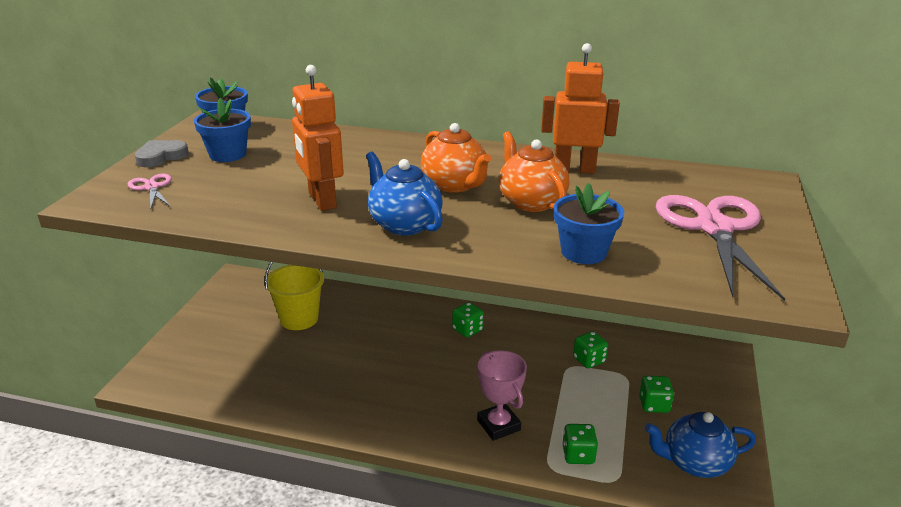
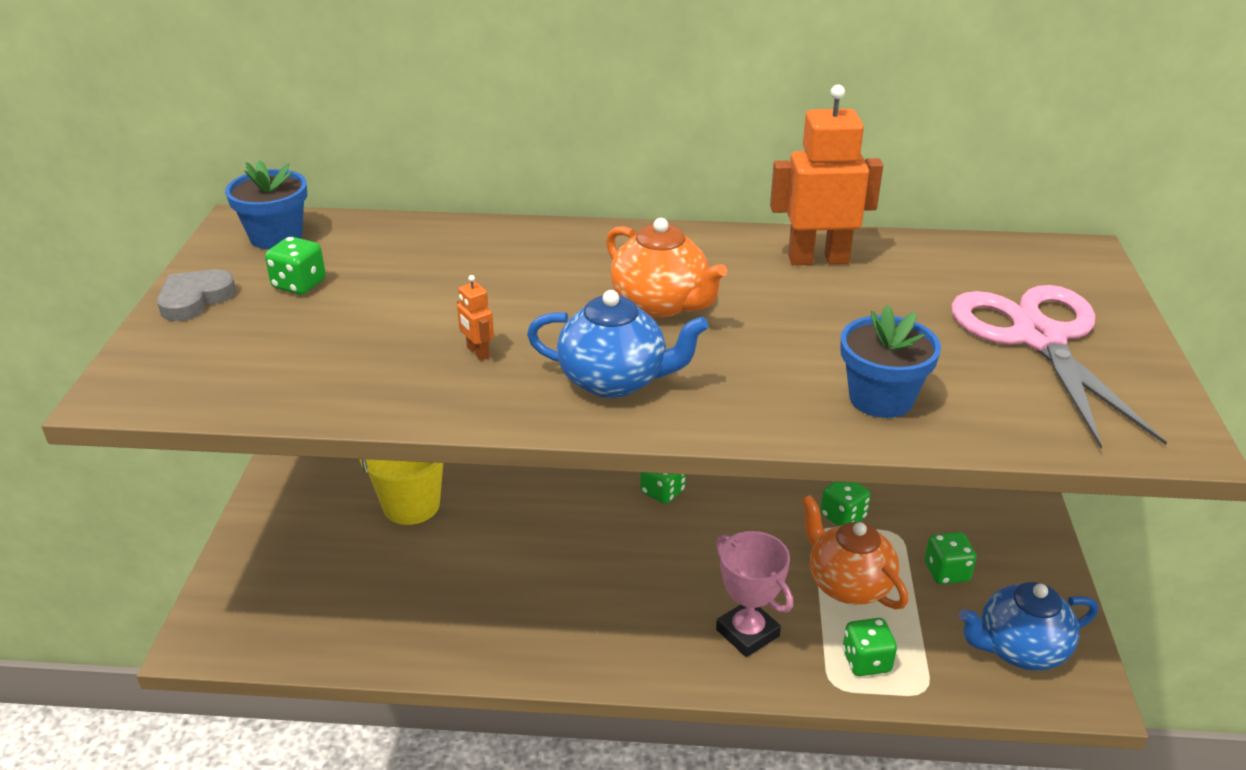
camera: 10 degrees left, 5 degrees up
(152, 187) = (206, 358): pink scissors -> none
(228, 154) = (299, 284): blue flower pot -> green dice
(321, 200) = (478, 352): orange robot -> orange robot, size x0.43
(404, 224) = (615, 381): blue teapot -> blue teapot turned 150 degrees clockwise
(531, 202) = (778, 322): orange teapot -> orange teapot (848, 584)

